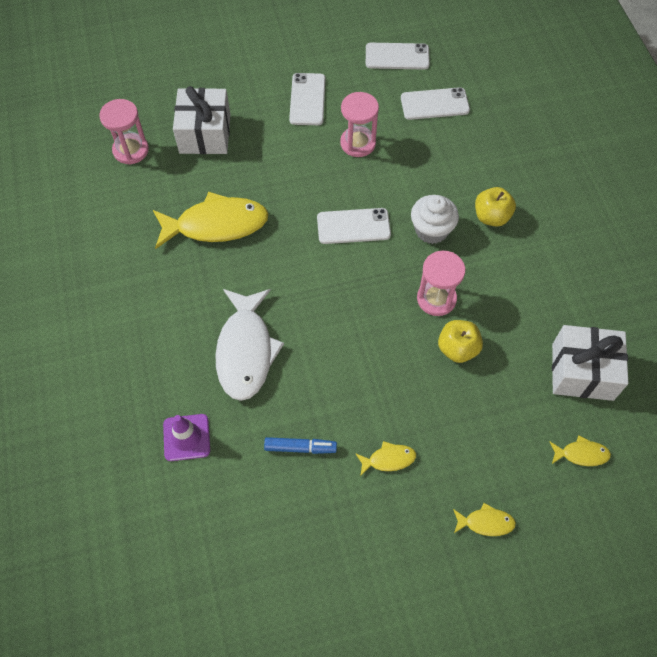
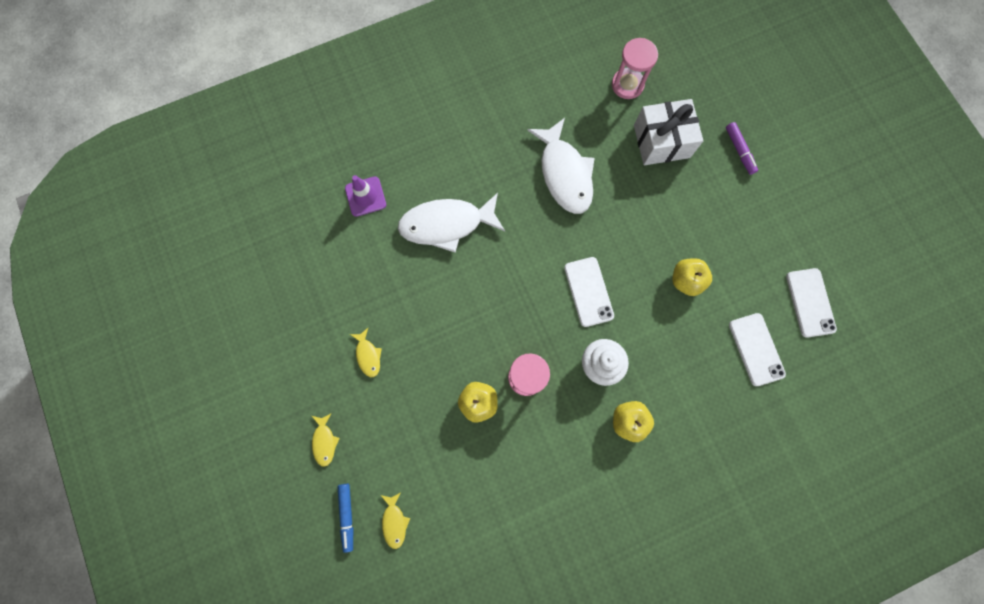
camera: 80 degrees right, 15 degrees up
(216, 225) = (564, 174): yellow fish -> white fish
(234, 75) = (739, 150): none -> purple marker
(300, 447) = (368, 283): blue marker -> blue marker (347, 515)
(307, 99) = (727, 224): white phone -> none
(358, 143) = (686, 280): pink hourglass -> yellow apple
(582, 372) = (474, 520): white gift -> none

